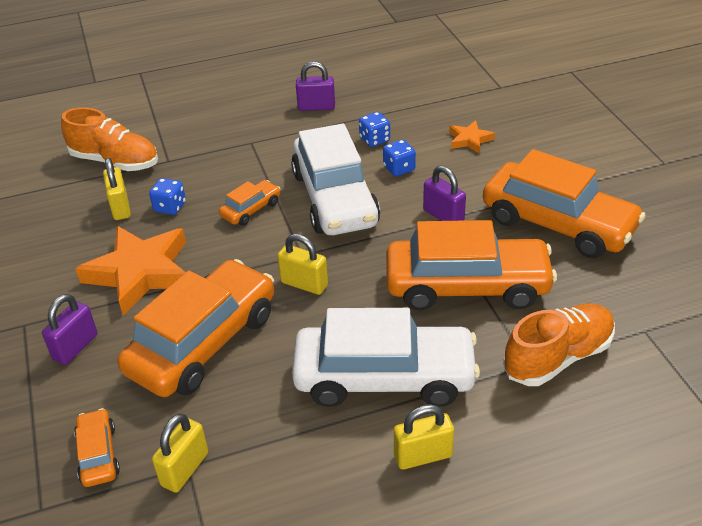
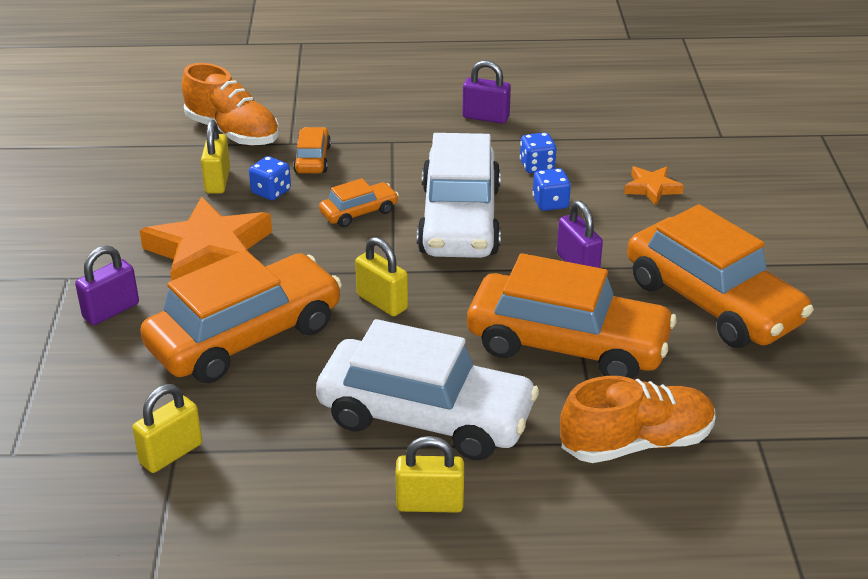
camera: 15 degrees right, 5 degrees down
(98, 454) = (90, 418): orange car -> orange car (312, 159)

